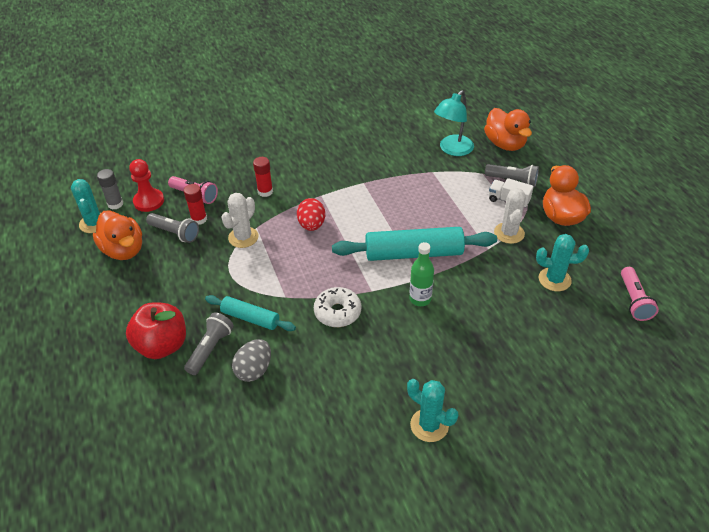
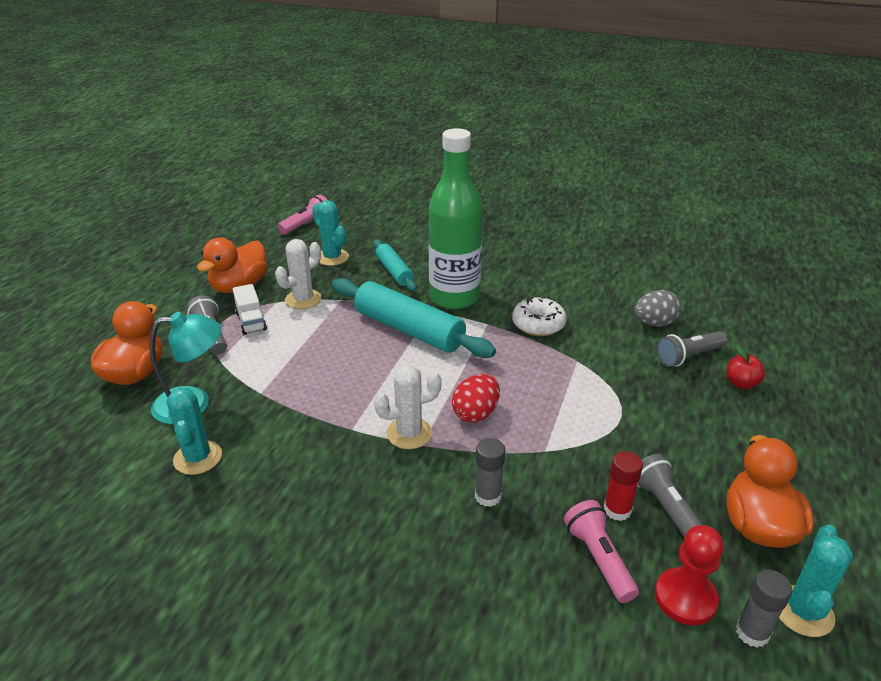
camera: 140 degrees left, 10 degrees down
(162, 345) = (741, 383): red apple -> red apple, size x0.51
(243, 237) = (573, 447): white cactus -> white cactus (409, 433)
(250, 318) = (629, 361): turquoise rolling pin -> turquoise rolling pin (394, 271)
(265, 192) = (488, 496): red glue stick -> grey glue stick
(420, 299) = (454, 298): green bottle -> green bottle, size x2.08
(429, 425) = (544, 240): turquoise cactus -> turquoise cactus (198, 458)

